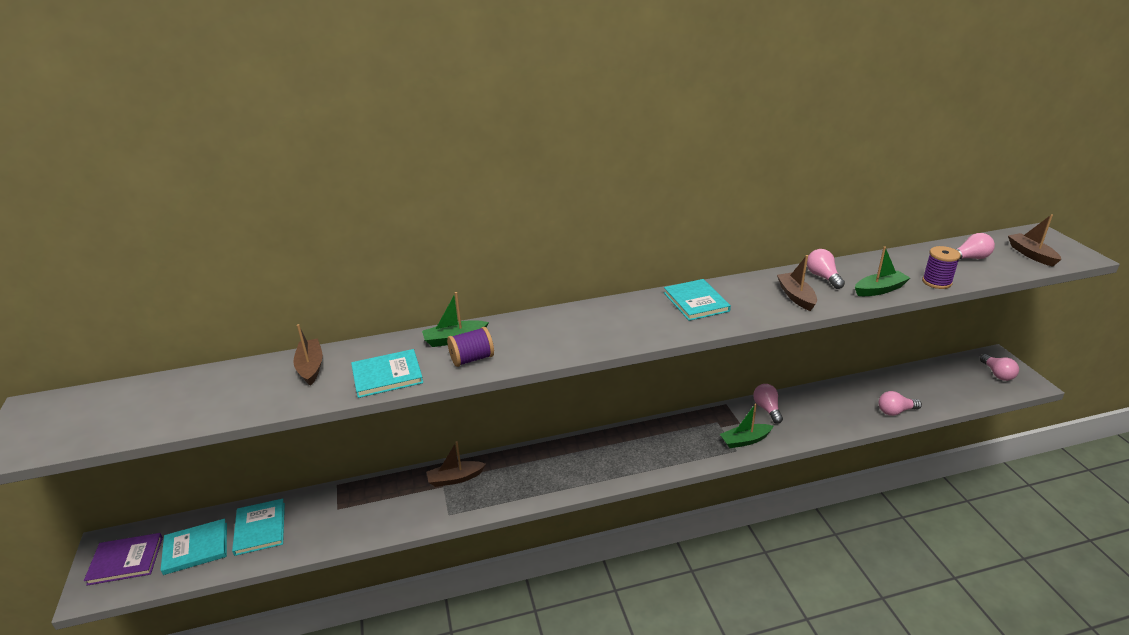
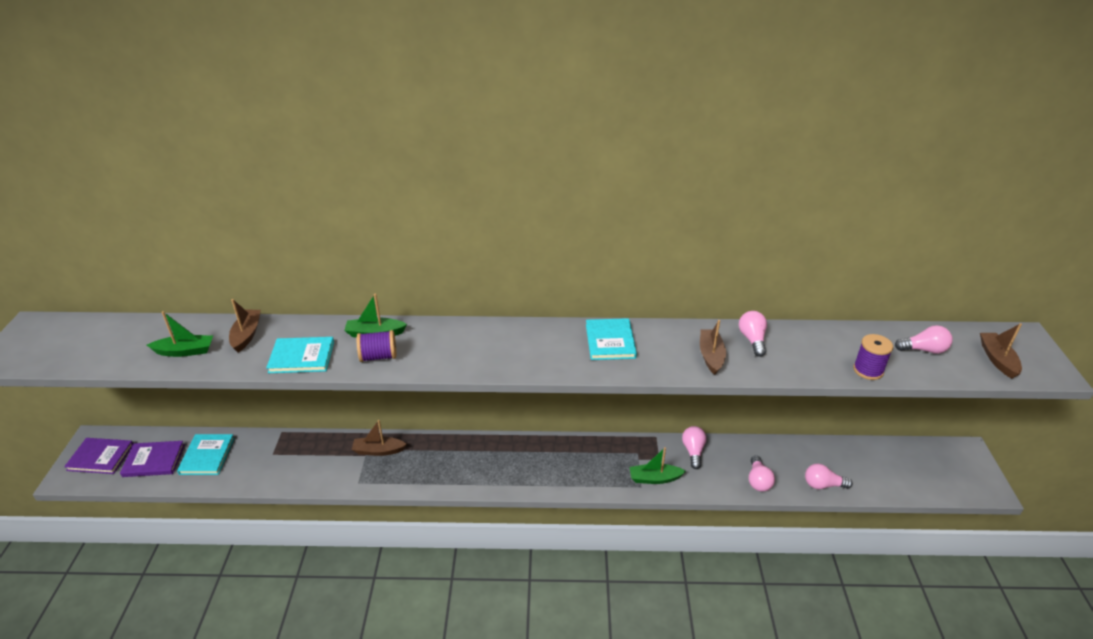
camera: 15 degrees right, 5 degrees up
(196, 548) = (154, 460): turquoise book -> purple book
(880, 289) = (801, 366): green boat -> green boat (185, 351)
(997, 374) = (958, 470): pink light bulb -> pink light bulb (758, 481)

